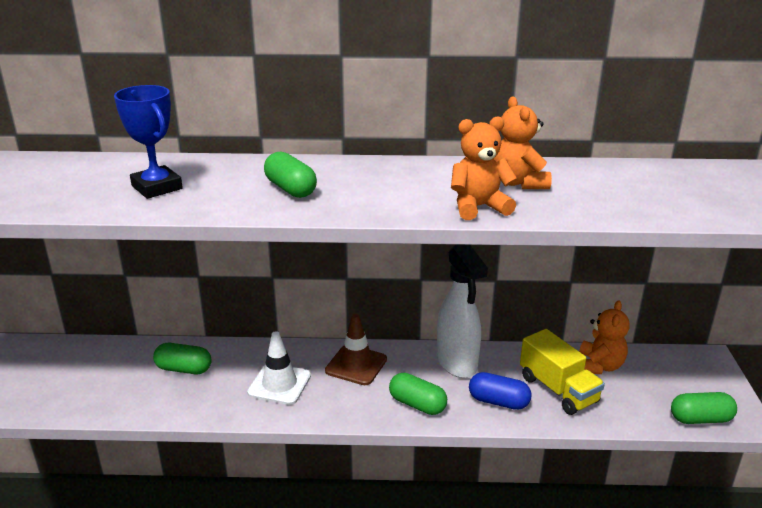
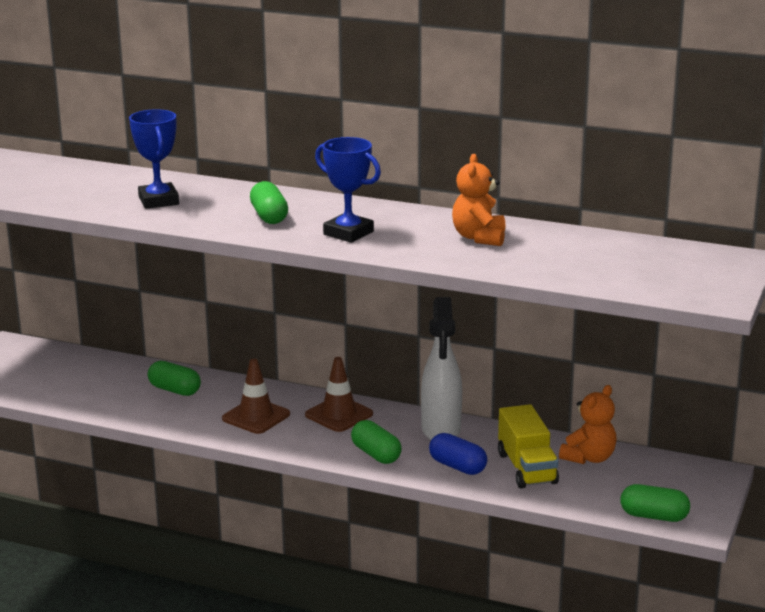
camera: 20 degrees right, 5 degrees down
(279, 384) = (256, 416): white traffic cone -> brown traffic cone
(388, 196) = (348, 233): none -> blue trophy
(478, 207) = (419, 252): orange teddy bear -> none

